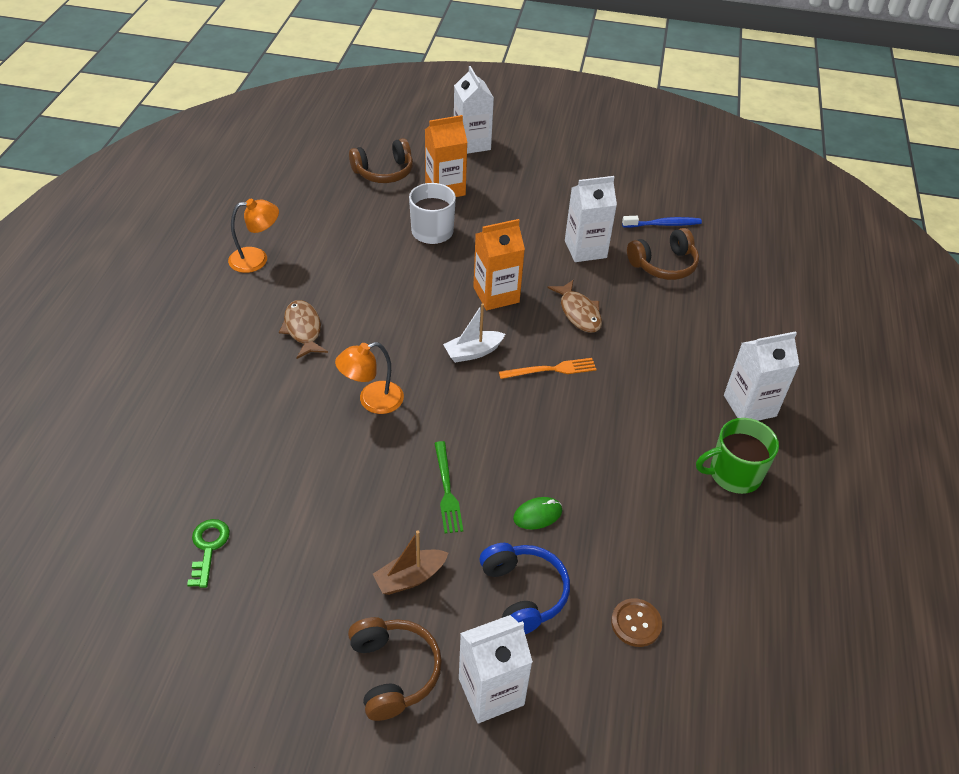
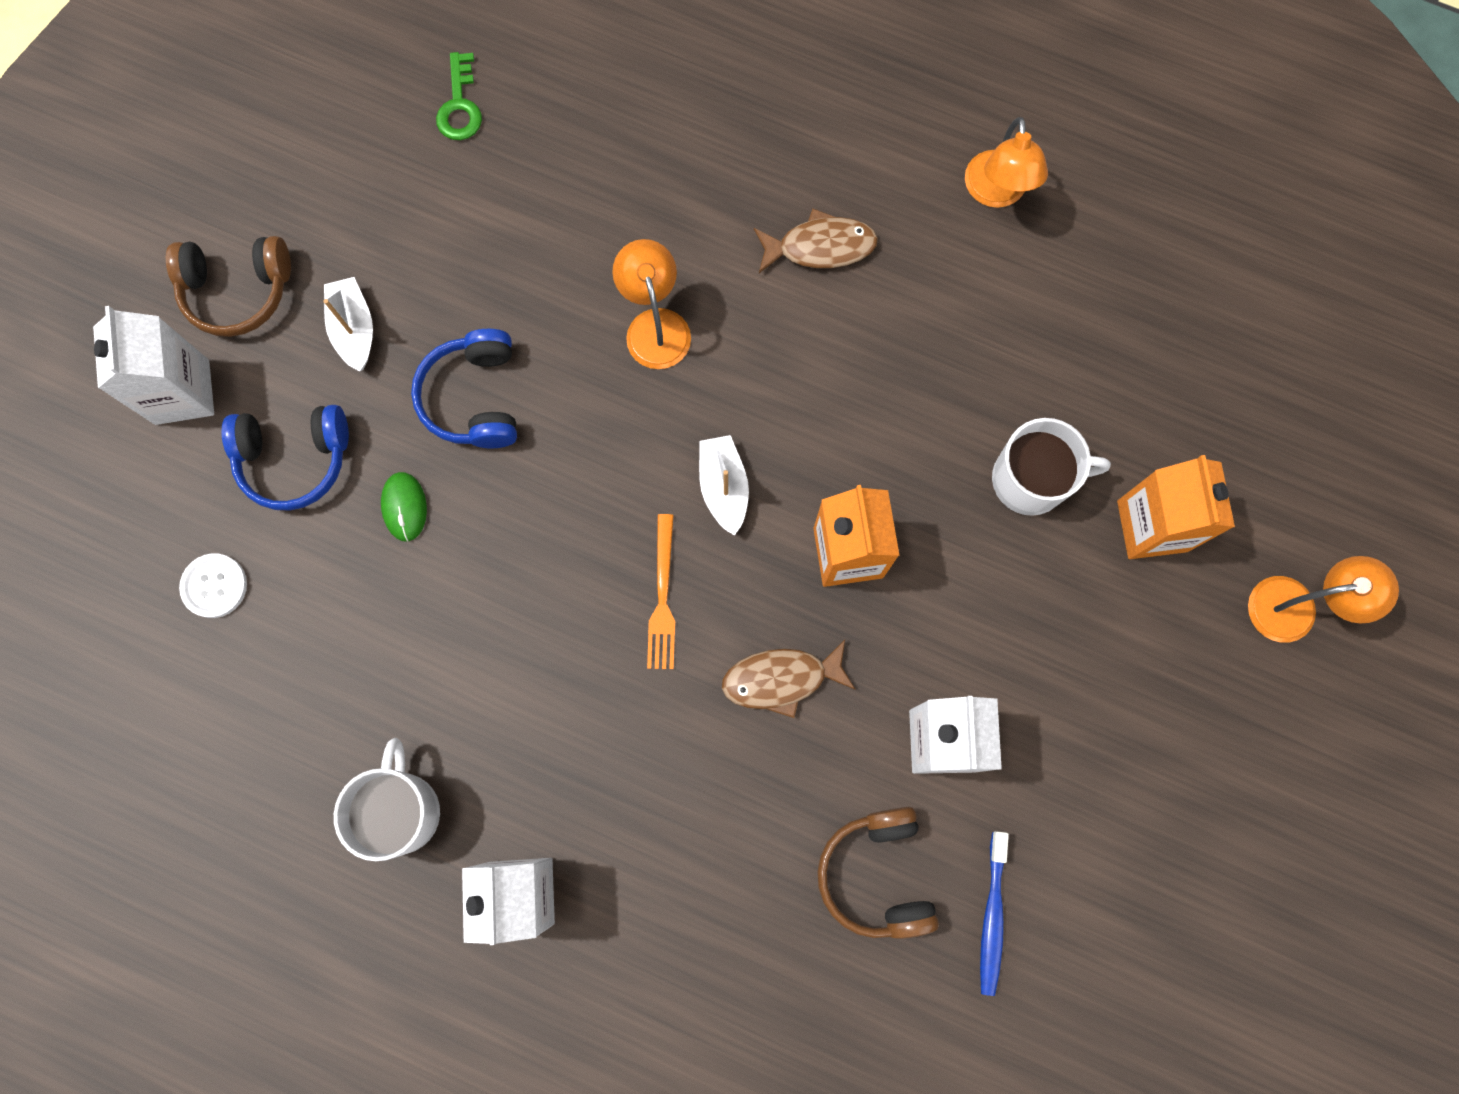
camera: 105 degrees right, 30 degrees up
(208, 547) = (459, 106): green key -> green key turned 75 degrees clockwise
(384, 172) = (1216, 424): brown headphones -> none
(410, 577) = (354, 329): brown boat -> white boat
(447, 490) = (474, 398): green fork -> blue headphones
(472, 143) = (1296, 607): white carton -> orange lamp
(636, 623) = (214, 586): brown button -> white button
(733, 474) = (401, 810): green mug -> white mug

